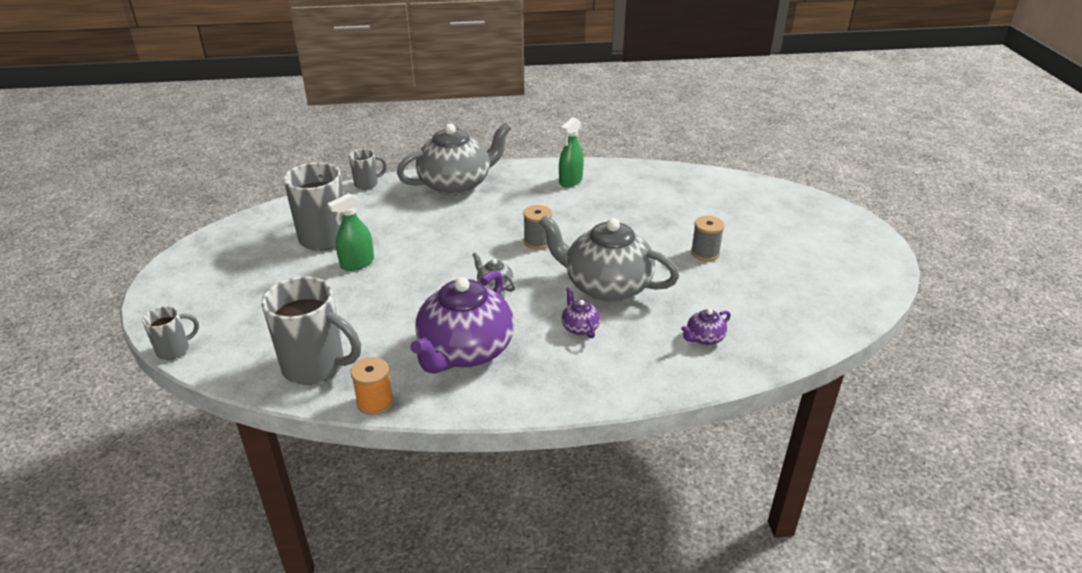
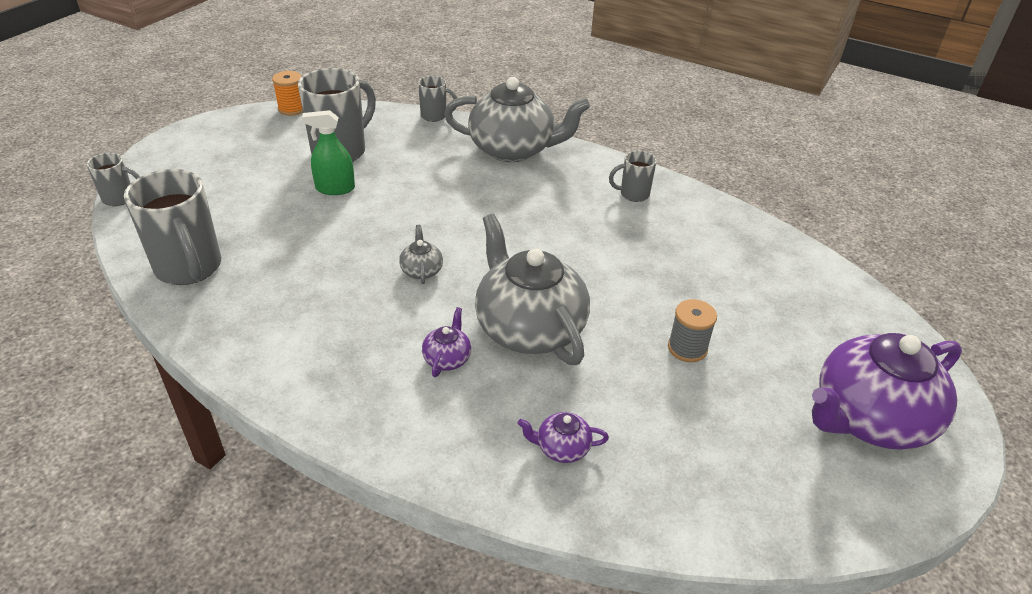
camera: 35 degrees right, 5 degrees up
(375, 402) = (189, 328): orange spool -> orange spool (292, 109)
(465, 351) = (316, 322): purple teapot -> purple teapot (869, 419)
(537, 242) = (518, 245): grey spool -> none
(570, 181) = (633, 194): green spray bottle -> grey mug

